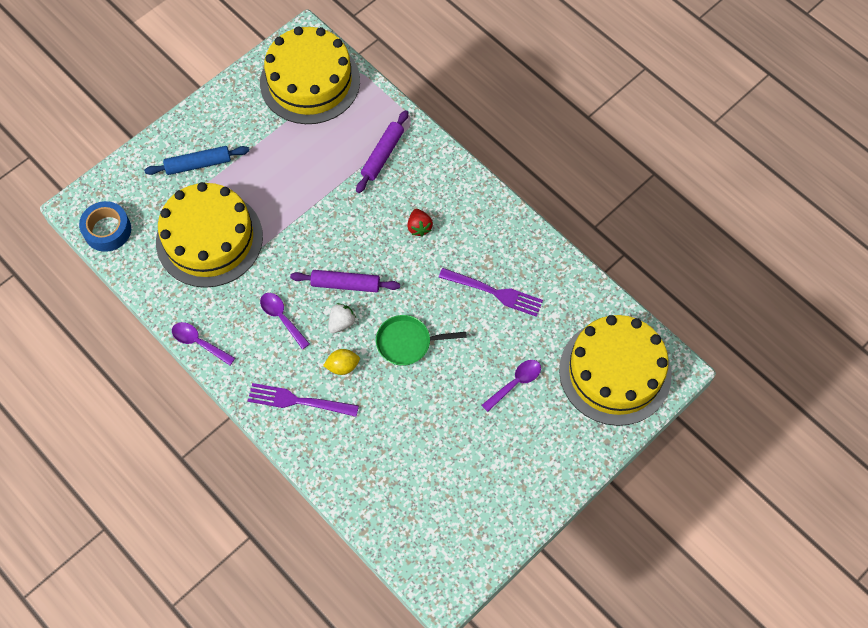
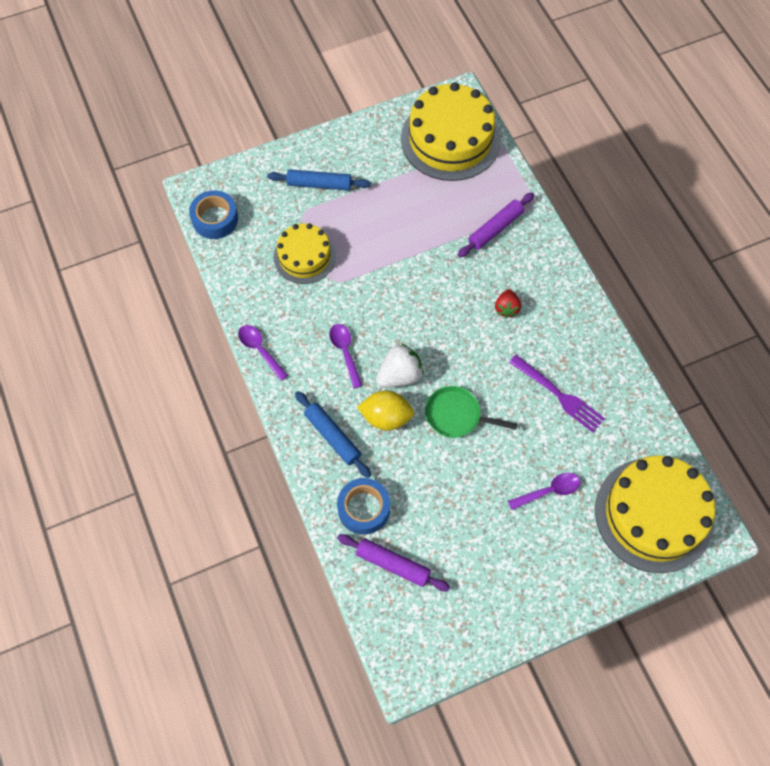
camera: 20 degrees right, 0 degrees up
(209, 239) = (304, 256): yellow cake -> yellow cake, size x0.59
(298, 401) = (332, 436): purple fork -> blue rolling pin
(341, 323) = (399, 375): white strawberry -> white strawberry, size x1.55
(342, 366) = (386, 417): yellow lemon -> yellow lemon, size x1.50
(345, 284) = (416, 340): purple rolling pin -> purple rolling pin (393, 564)
(352, 458) = (364, 509): none -> blue tape

